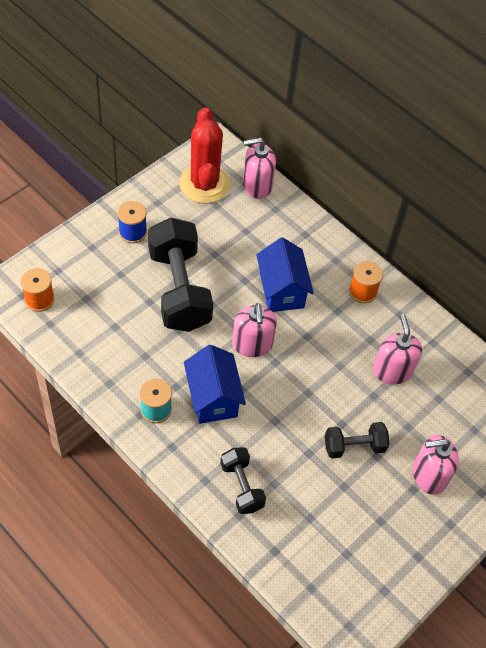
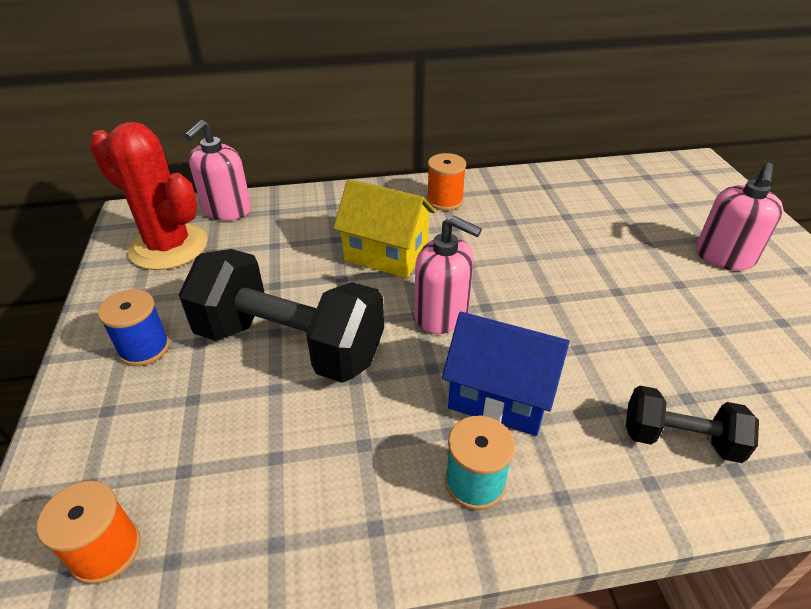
camera: 50 degrees left, 15 degrees down
(281, 290) = (386, 254): blue house -> yellow house
(354, 446) = (657, 295): black dumbbell -> none
(392, 370) = (564, 224): pink soap dispenser -> none

